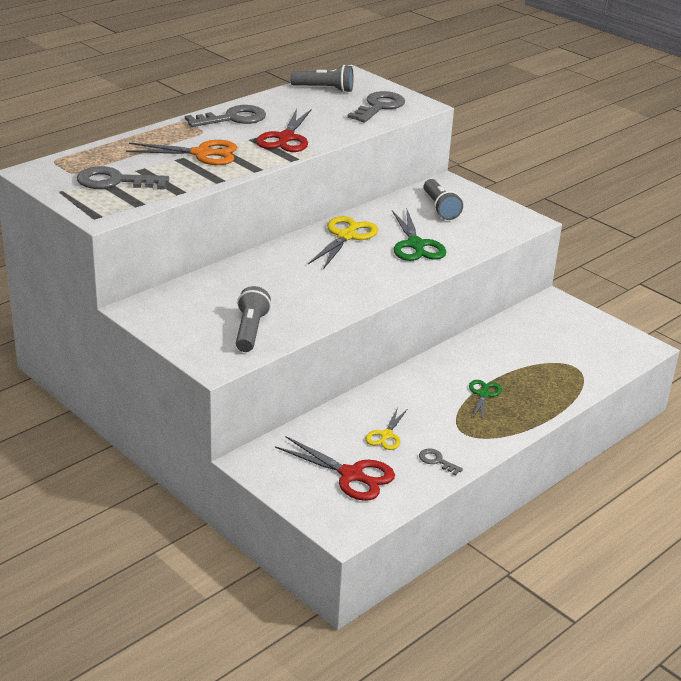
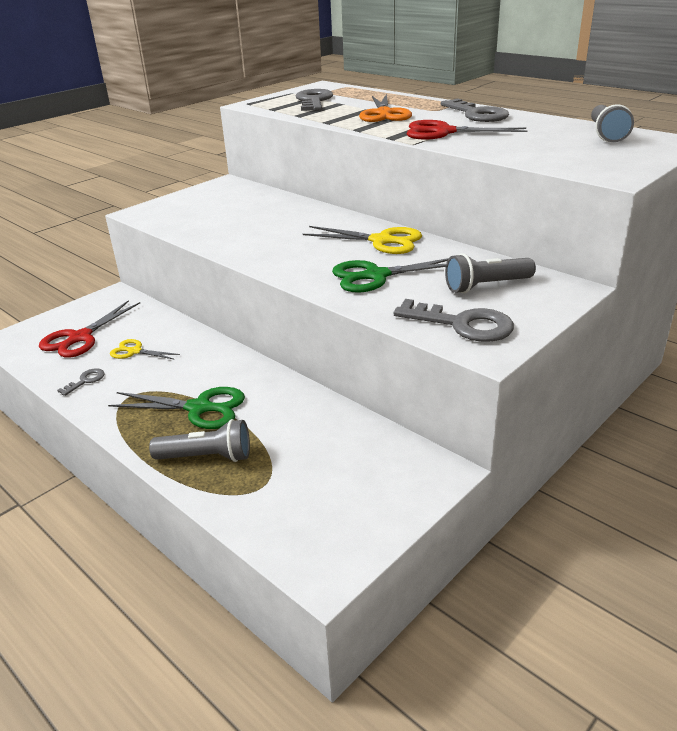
camera: 90 degrees right, 0 degrees up
(250, 330) = (190, 218): grey flashlight -> grey flashlight (207, 457)
(379, 107) = (580, 157): grey key -> grey key (462, 324)
(483, 394) = (199, 408): green scissors -> green scissors, size x1.69

